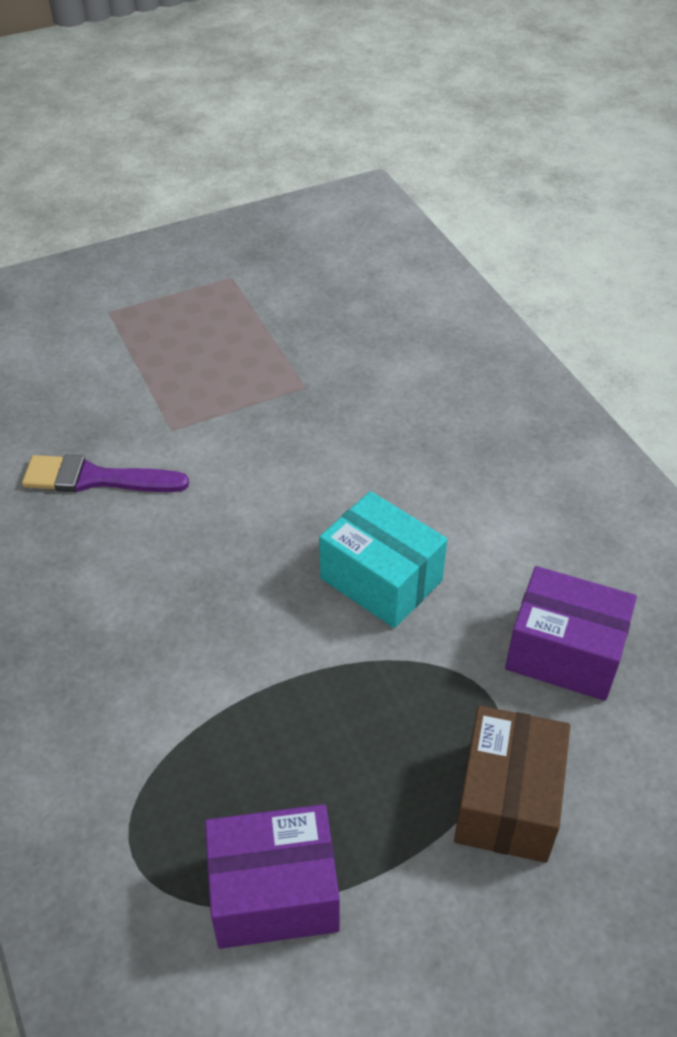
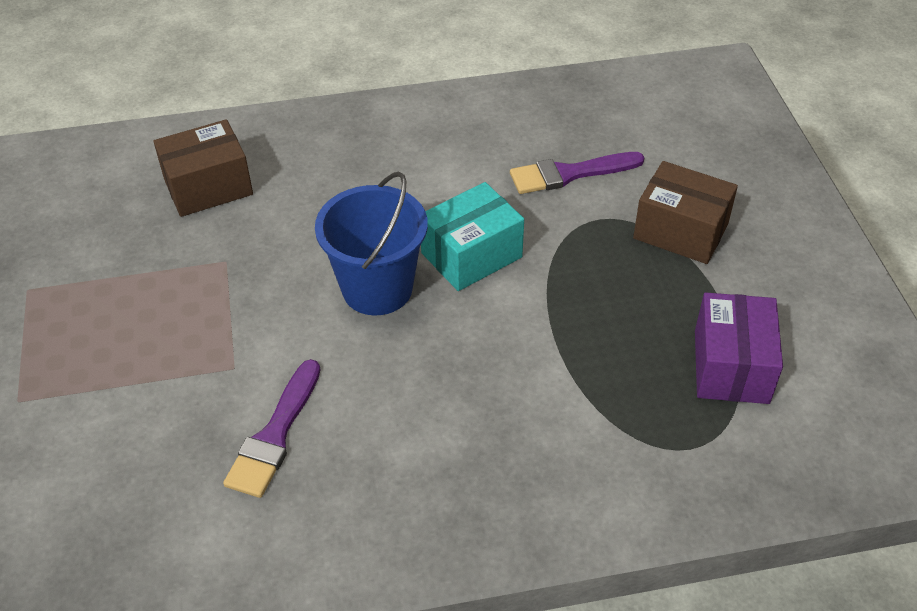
camera: 75 degrees left, 0 degrees up
(303, 508) = (377, 288): none -> blue bucket
(402, 346) = (208, 187): none -> brown box
(564, 653) = (569, 174): purple box -> purple brush

